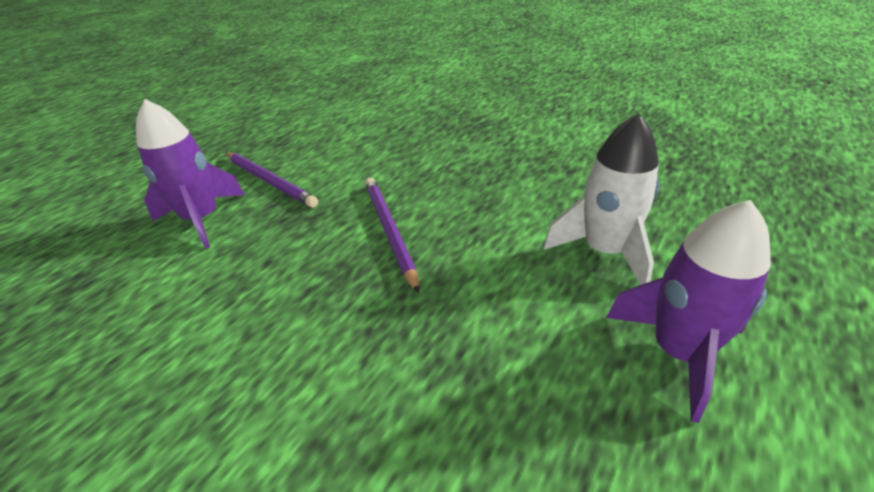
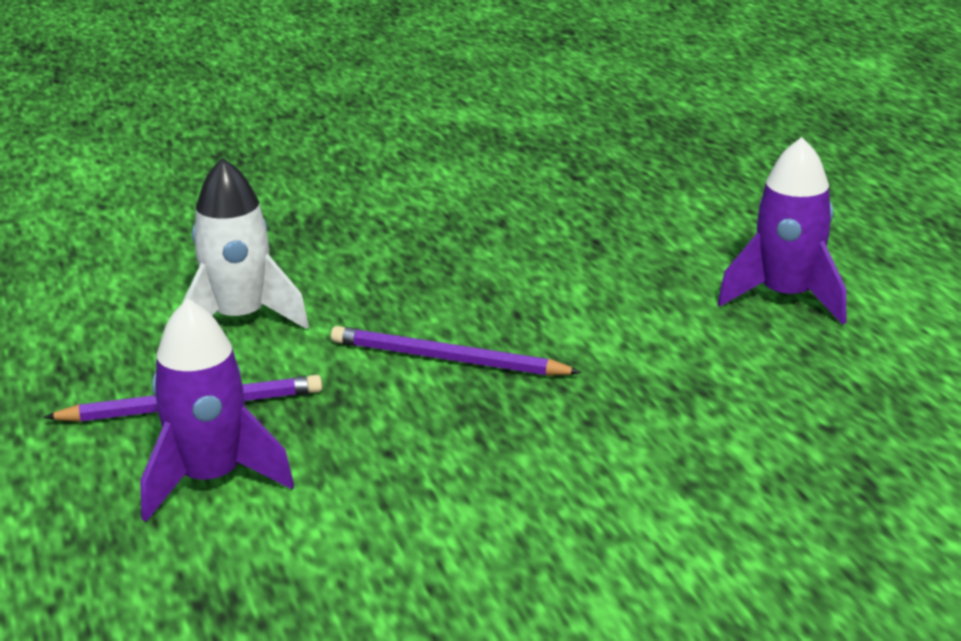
camera: 55 degrees left, 10 degrees down
(604, 251) = (645, 268): white rocket -> white rocket (240, 319)

